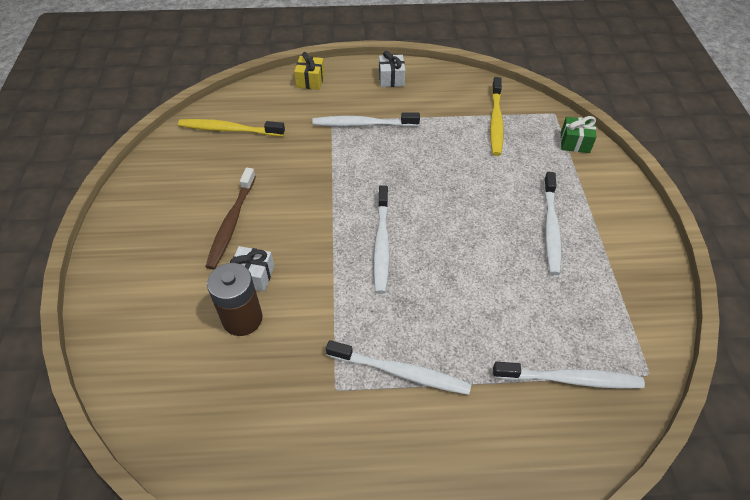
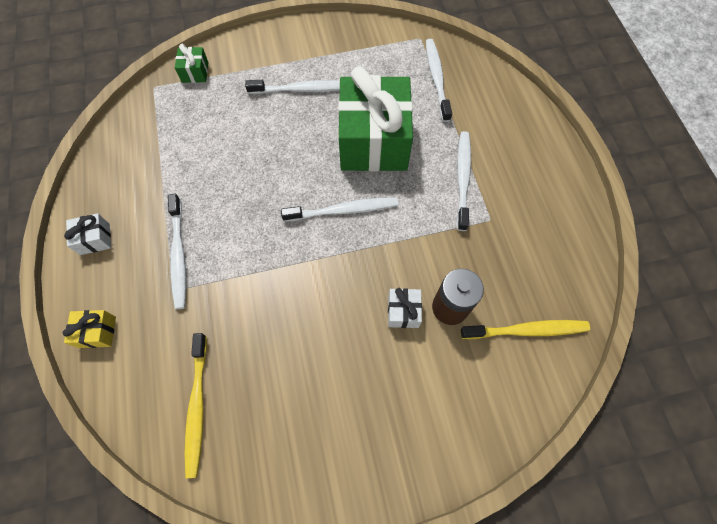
camera: 100 degrees left, 15 degrees up
(232, 223) = (343, 354): brown toothbrush -> none
(469, 286) = (373, 141): none -> green gift
(495, 121) = (167, 133): yellow toothbrush -> yellow toothbrush (526, 330)

